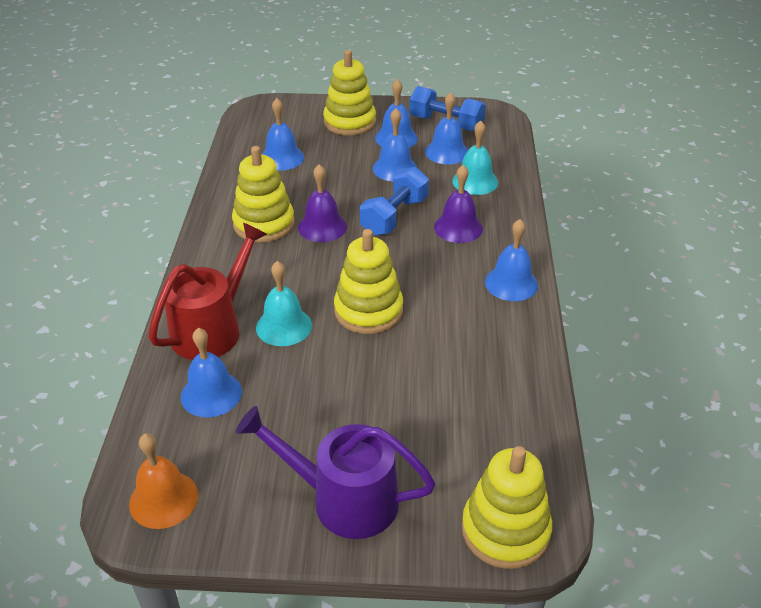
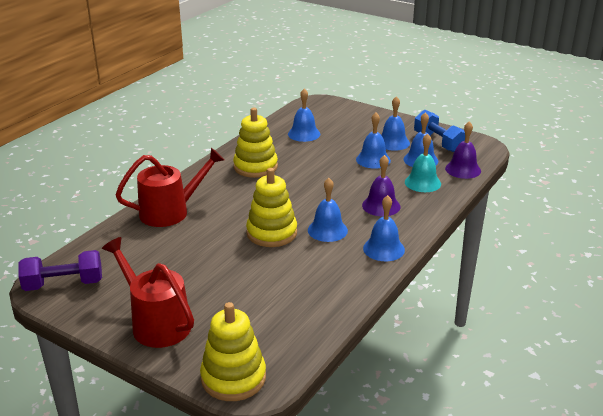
camera: 30 degrees right, 10 degrees down
(163, 499) = (64, 284): orange bell -> purple dumbbell
(211, 394) = (137, 244): blue bell -> blue bell (327, 230)
(284, 326) = (212, 224): turquoise bell -> none
(322, 227) = (290, 179): purple bell -> purple bell (463, 169)
(343, 499) = (156, 323): purple watering can -> red watering can
(349, 122) = (370, 125): yellow stacking toy -> none
(394, 216) = (343, 187): blue dumbbell -> none

